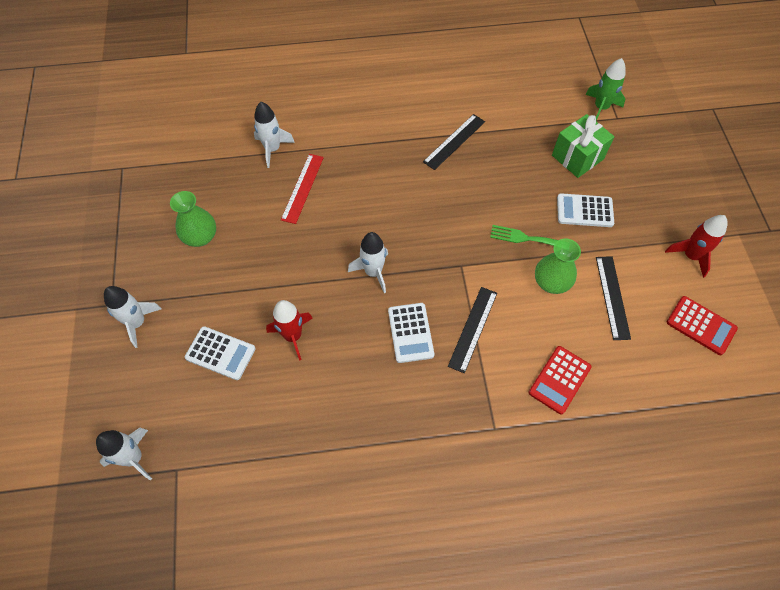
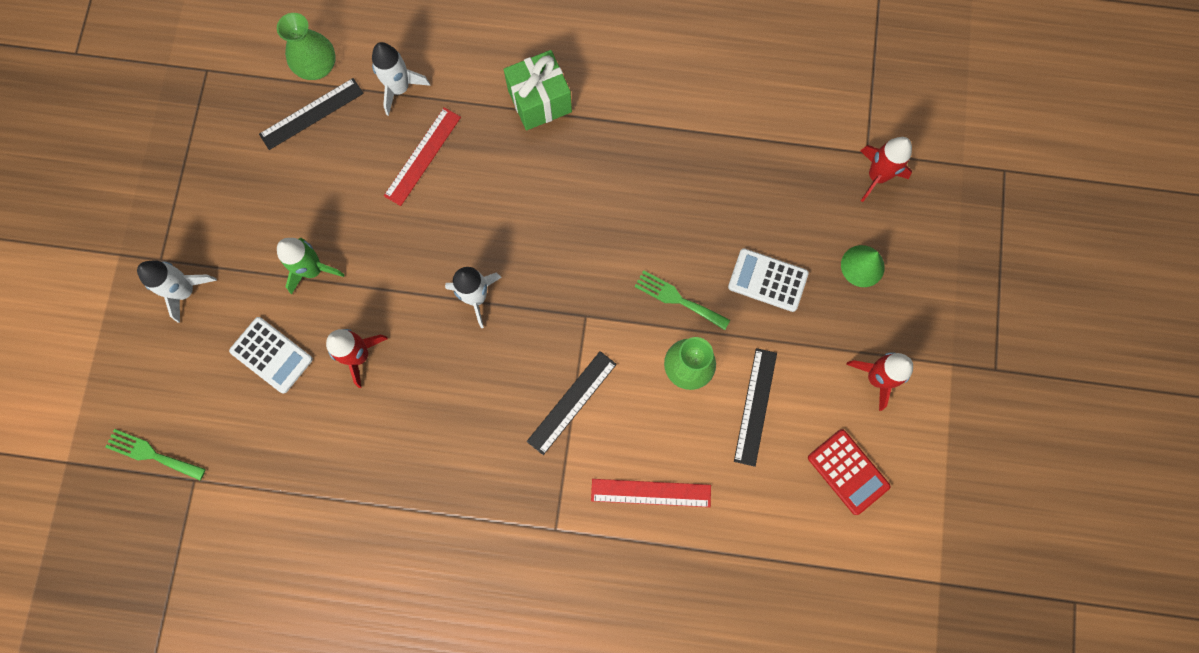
camera: 15 degrees right, 15 degrees up
(134, 457) = (152, 454): white rocket -> green fork
(200, 237) = (282, 195): green vase -> green vase (317, 66)
(410, 333) = (497, 388): white calculator -> none
(454, 141) = (636, 135): black ruler -> black ruler (311, 113)
(559, 380) = (651, 493): red calculator -> red ruler
(577, 157) = (789, 199): green gift -> green gift (540, 101)
(601, 108) = (851, 131): green rocket -> green rocket (313, 270)
(630, 130) = (877, 176): none -> red rocket
(646, 186) = (862, 266): none -> green cone

